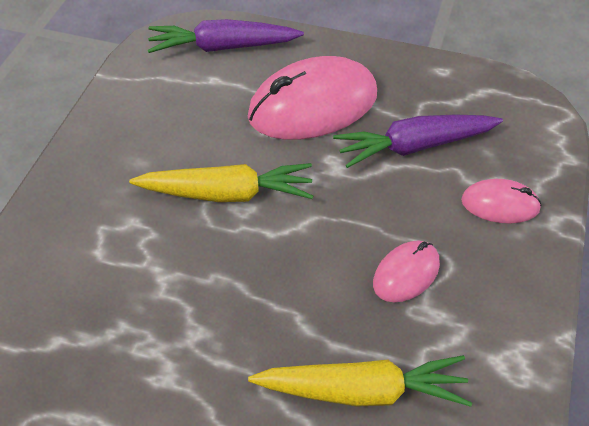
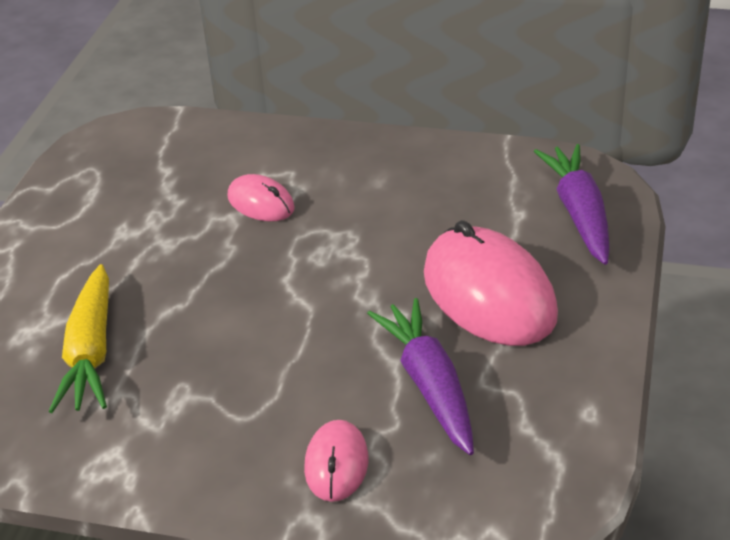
camera: 90 degrees right, 10 degrees down
(226, 194) = (338, 242): yellow carrot -> none
(406, 274) = (230, 380): pink mouse -> pink mouse (261, 203)

